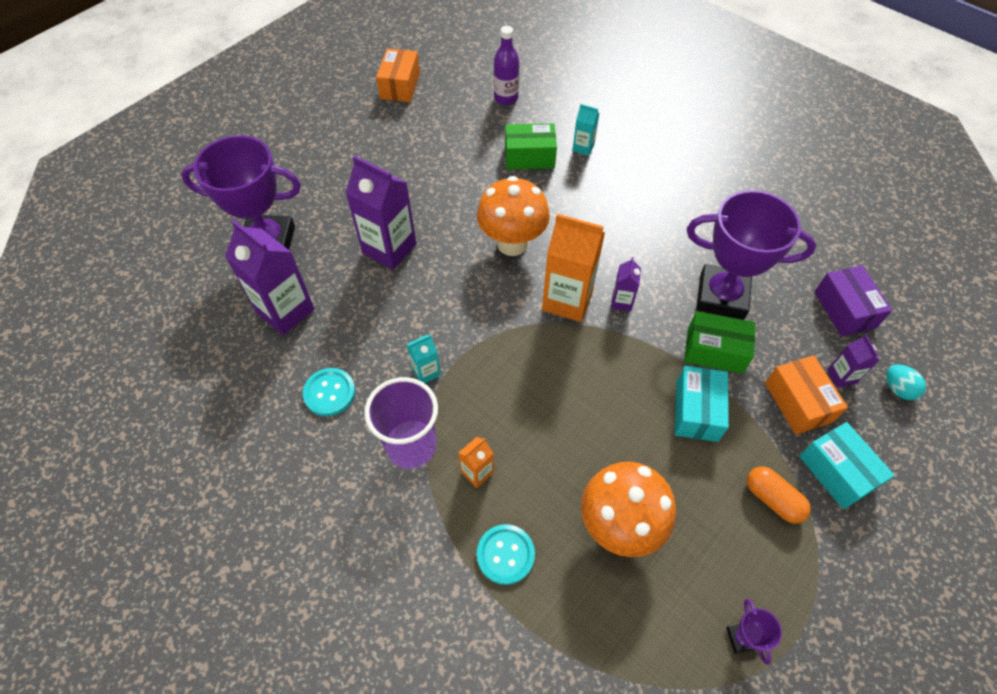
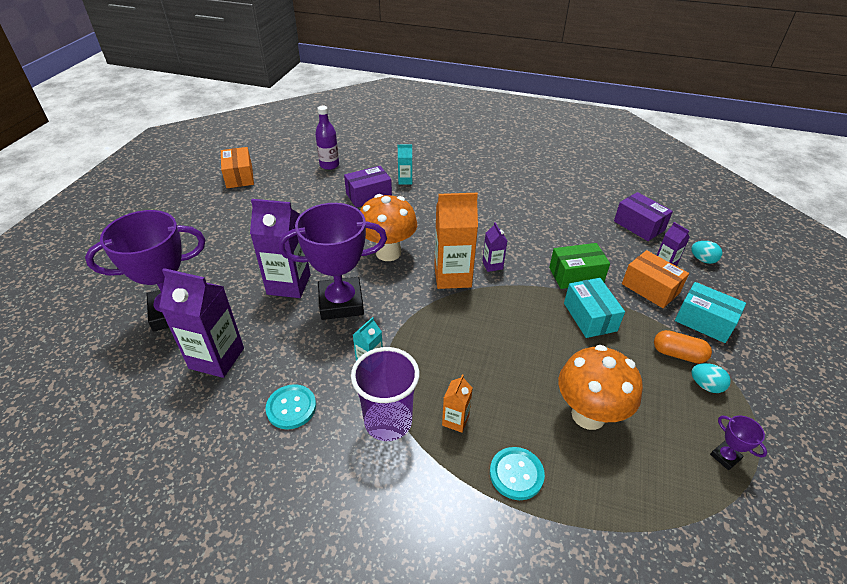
camera: 25 degrees left, 15 degrees down
(529, 157) = (368, 195): green box -> purple box
(721, 296) = (558, 241): purple trophy -> purple trophy (341, 303)
(779, 550) = (705, 385): none -> turquoise egg

